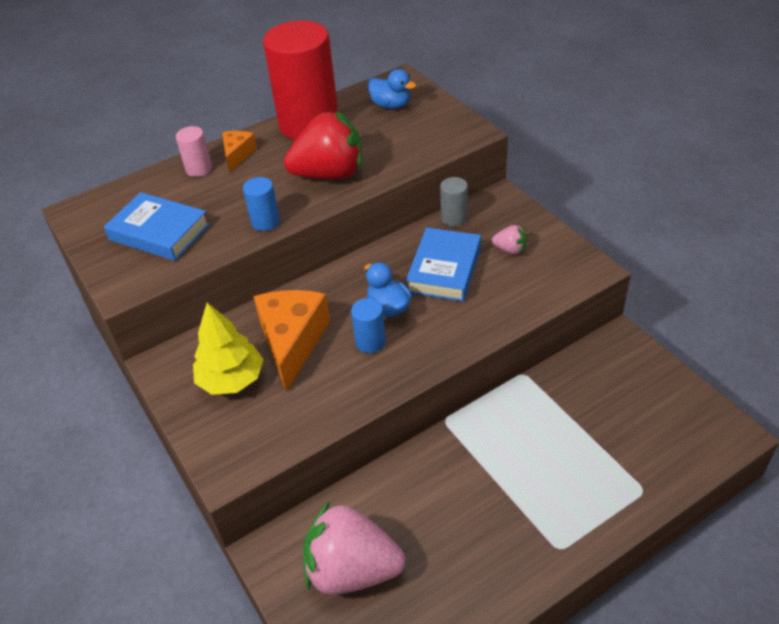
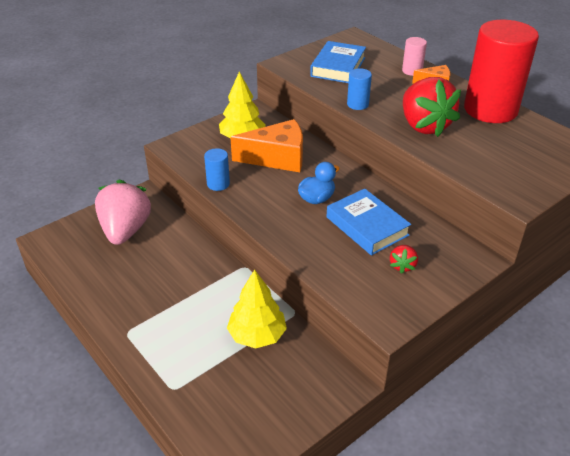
camera: 80 degrees right, 5 degrees down
(370, 342) = (280, 192): blue cylinder -> blue cylinder (218, 184)
(391, 105) = (541, 149): blue duck -> none
(444, 269) = (367, 226): blue book -> blue book turned 45 degrees clockwise
(454, 218) = (437, 229): grey cylinder -> none
(510, 249) = (402, 265): pink strawberry -> red strawberry
(558, 409) = (257, 335): none -> yellow tree

